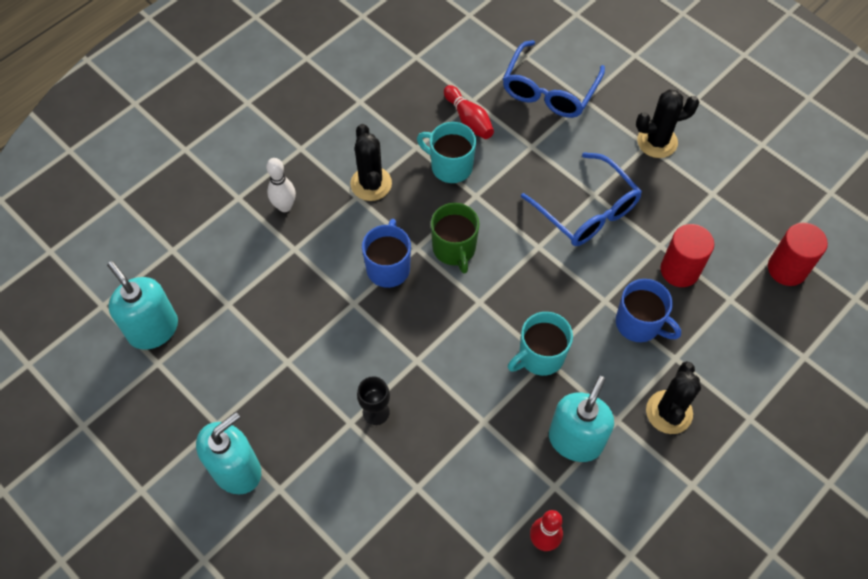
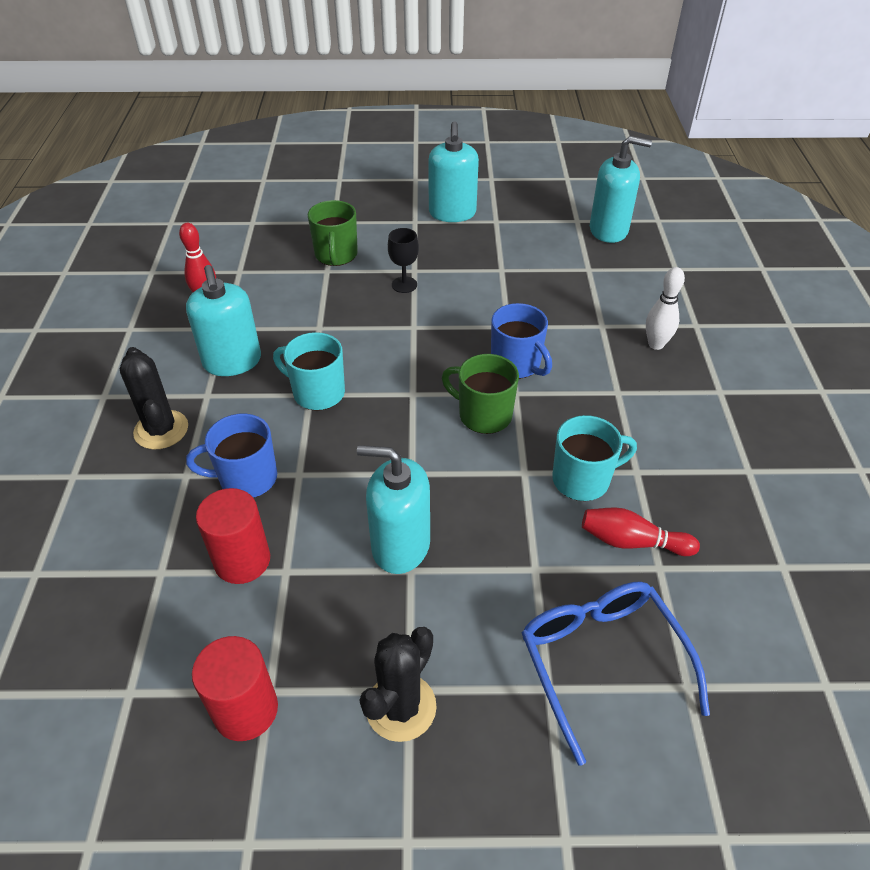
camera: 135 degrees right, 15 degrees down
(371, 184) = (623, 410): black cactus -> none
(391, 502) = (336, 255): none -> green mug
(540, 356) = (317, 393): turquoise mug -> turquoise mug turned 75 degrees counterclockwise
(587, 210) = (400, 545): blue glasses -> turquoise soap dispenser
(787, 269) = (105, 663): red cylinder -> red cylinder (246, 710)

